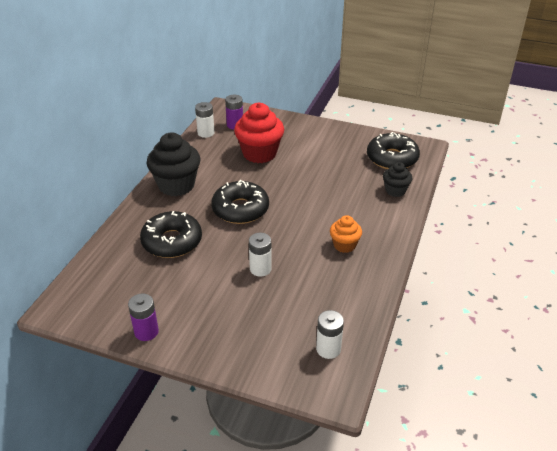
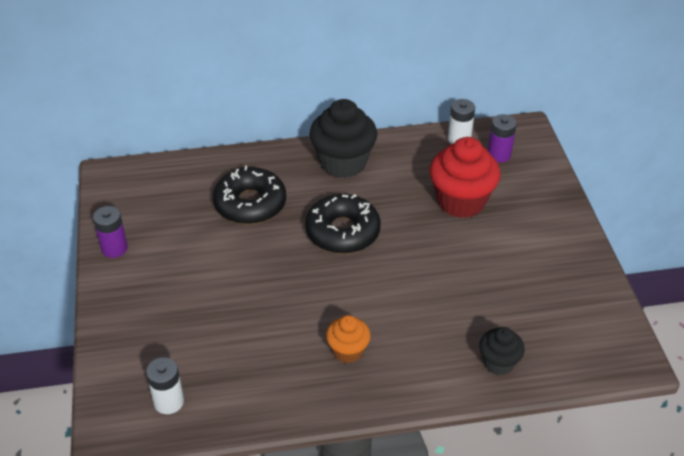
camera: 60 degrees right, 5 degrees up
(260, 269) = (256, 292): white battery -> none
(392, 158) = (570, 333): black donut -> none

